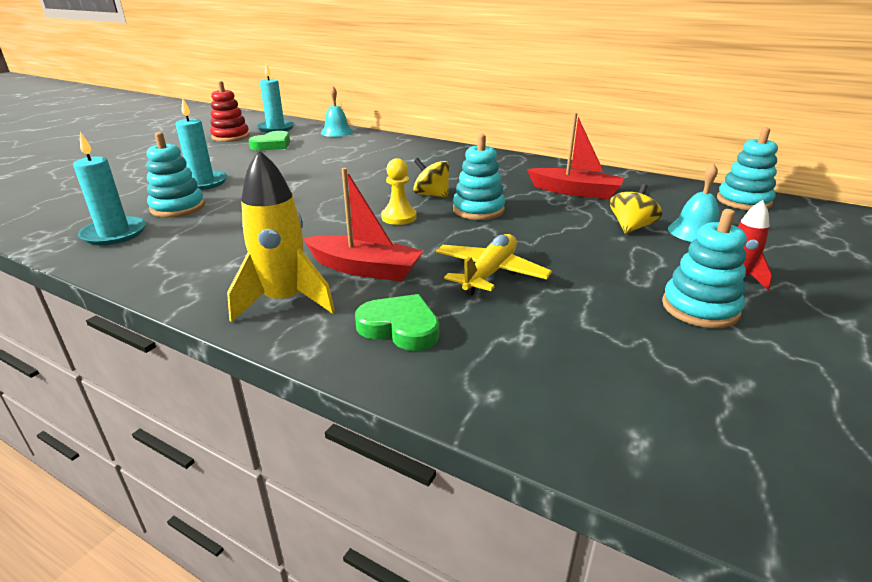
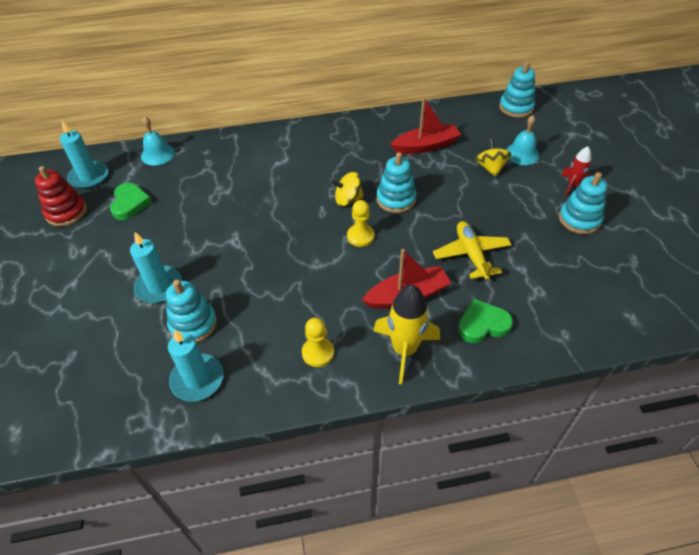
camera: 40 degrees left, 20 degrees up
(215, 263) = (318, 353): none -> yellow pawn

